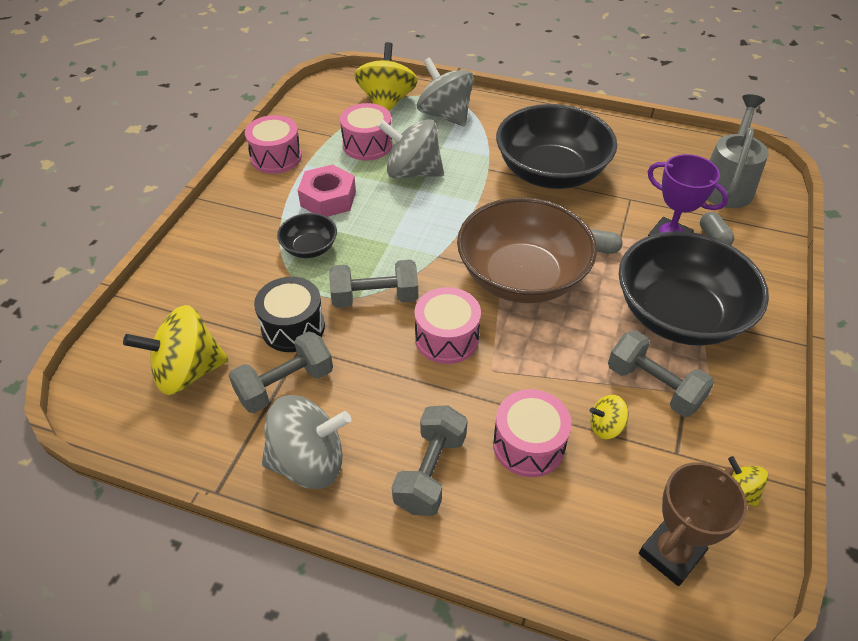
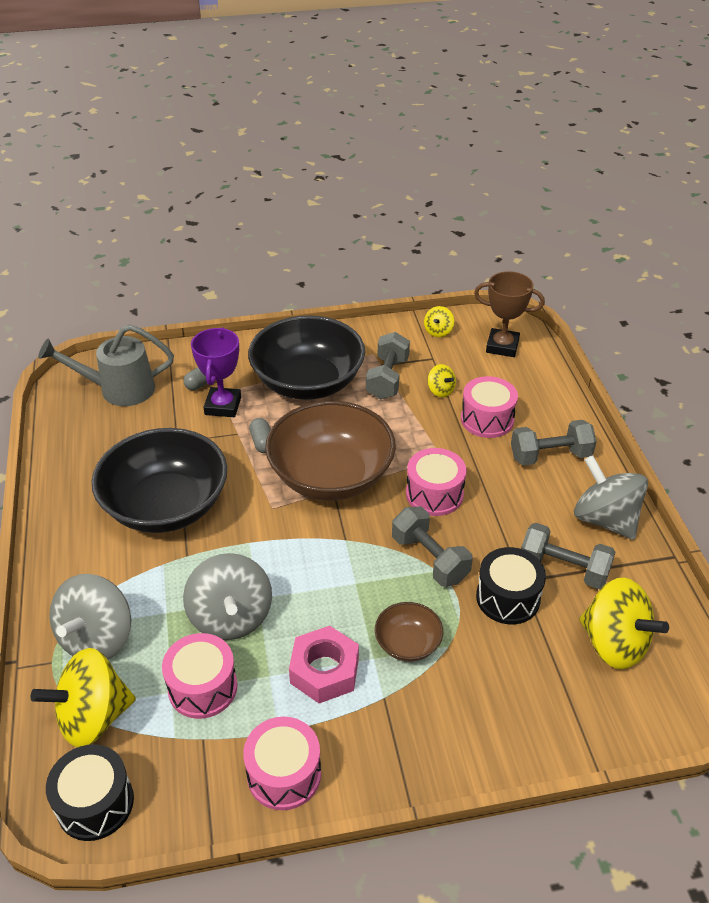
camera: 120 degrees left, 5 degrees down
(309, 248) = (408, 643): black bowl -> brown bowl
(331, 92) = (95, 803): none -> black drum

